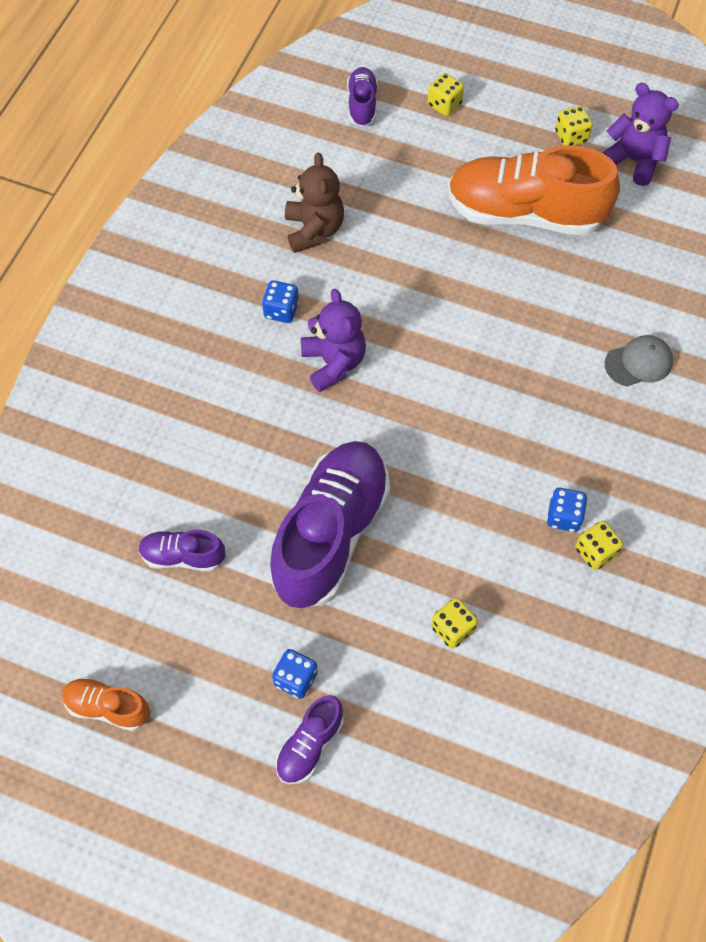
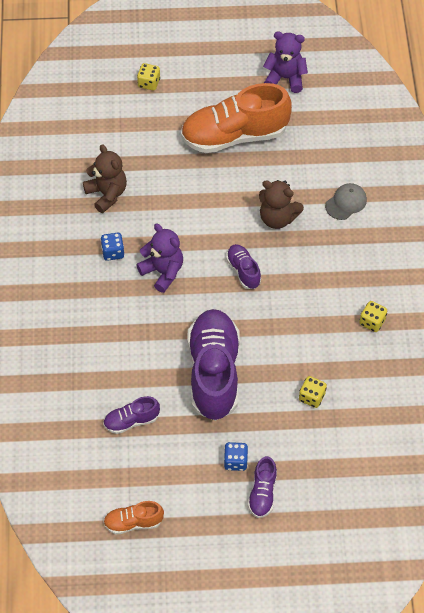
camera: 25 degrees left, 5 degrees down
(362, 105) = (95, 102): purple shoe -> purple shoe (243, 271)
(530, 348) = (277, 218): none -> brown teddy bear
(564, 516) = (344, 309): blue dice -> none
(571, 137) = (239, 76): yellow dice -> none

